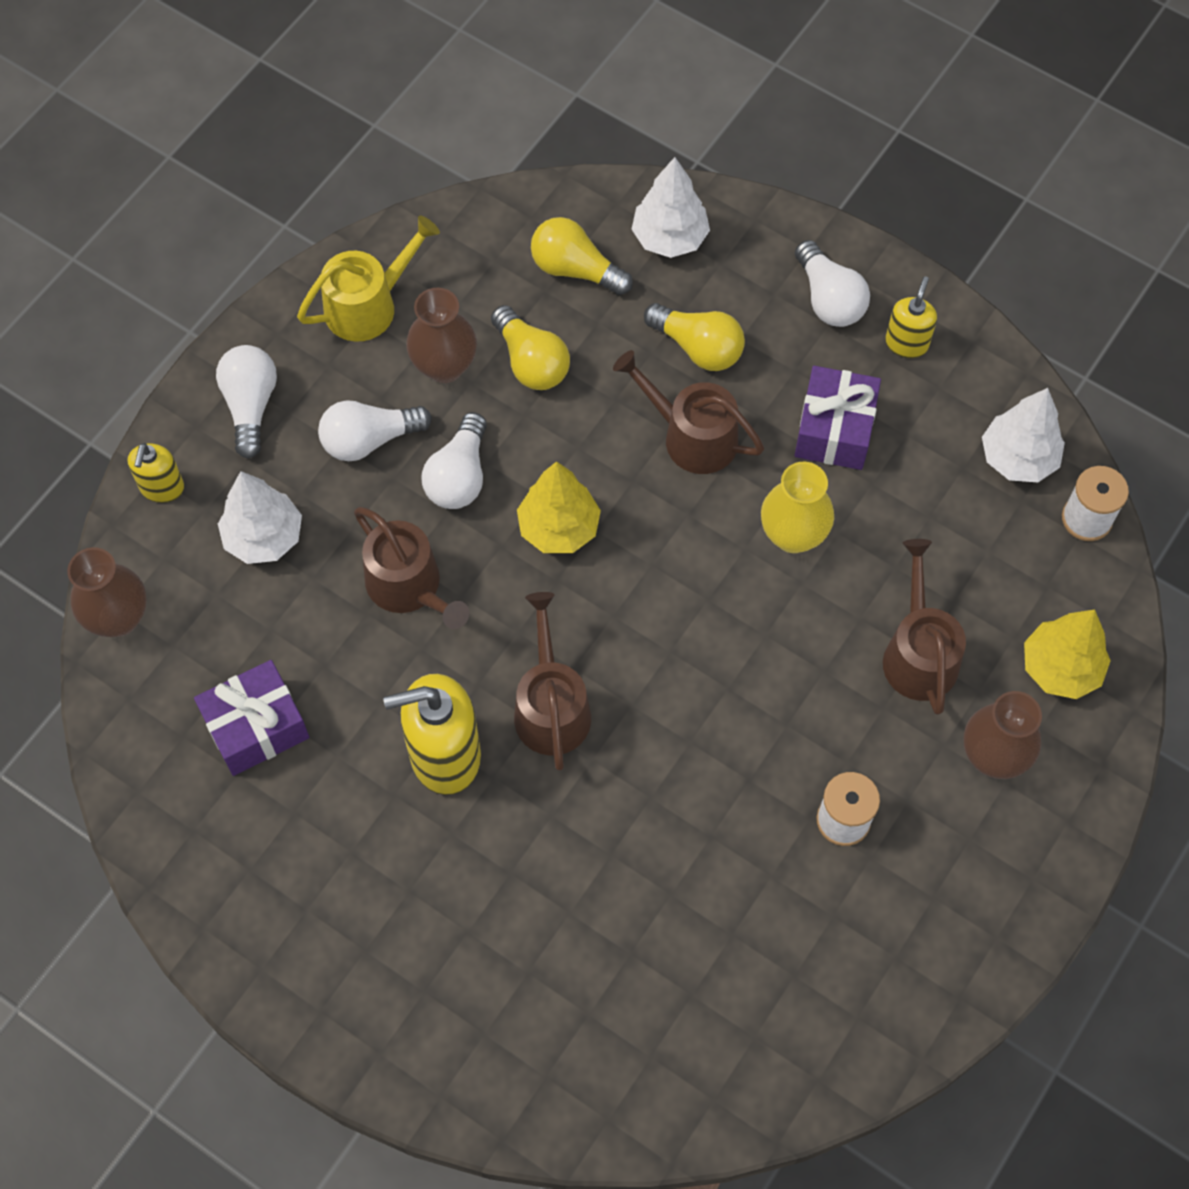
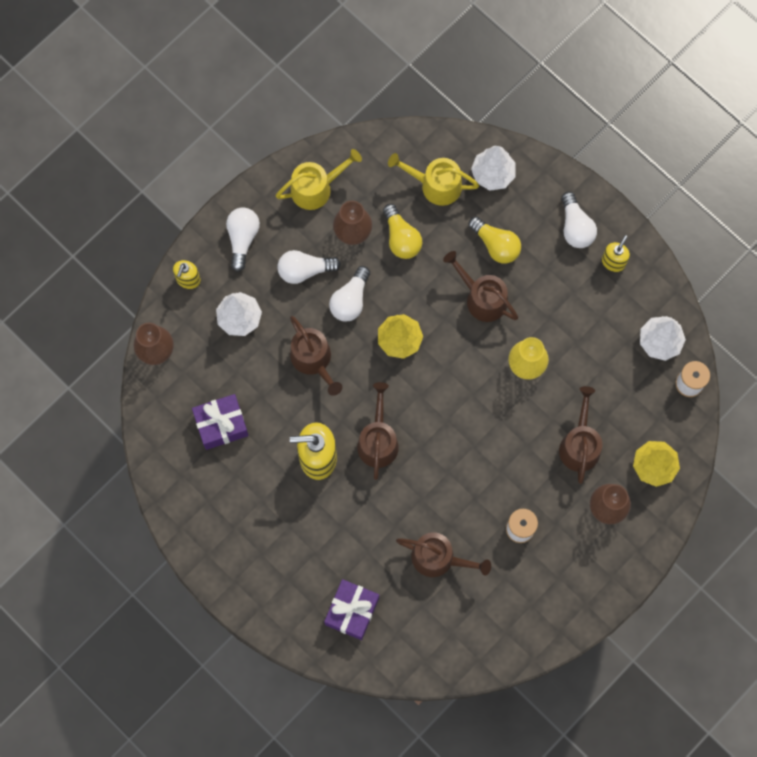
camera: 10 degrees right, 10 degrees up
(575, 269) = (436, 185): yellow light bulb -> yellow watering can
(702, 900) = (438, 558): none -> brown watering can
(834, 430) = (562, 307): purple gift -> purple gift (352, 611)

